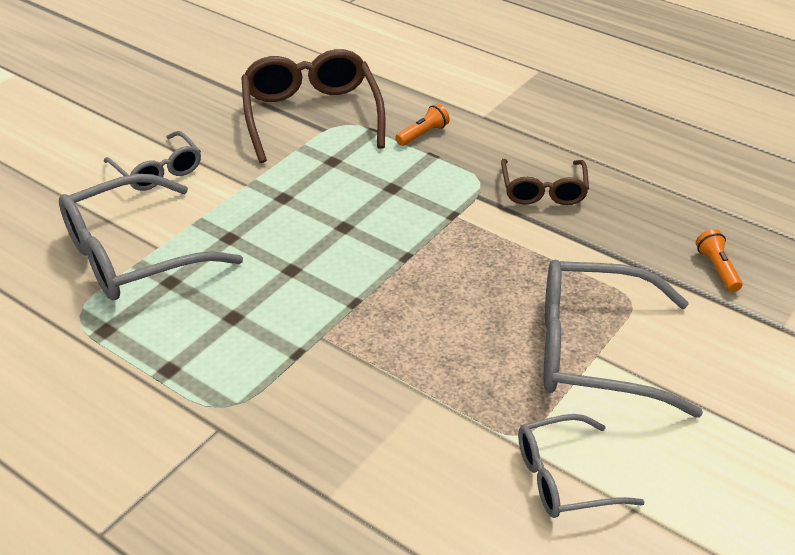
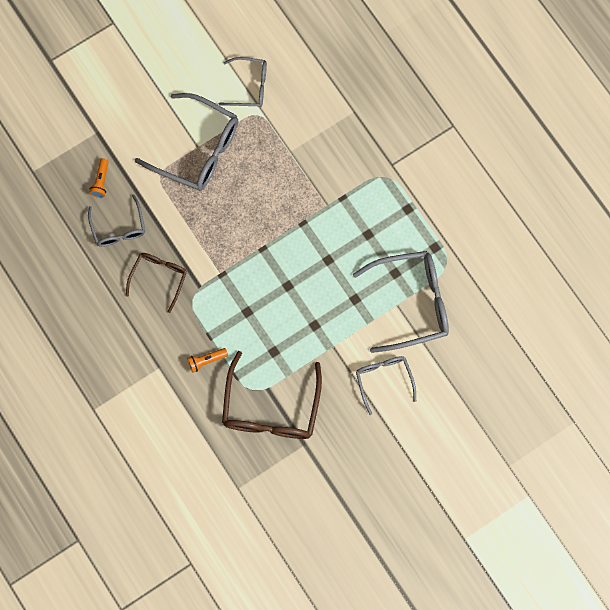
camera: 160 degrees left, 35 degrees up
(644, 225) = (118, 228): none -> grey glasses

